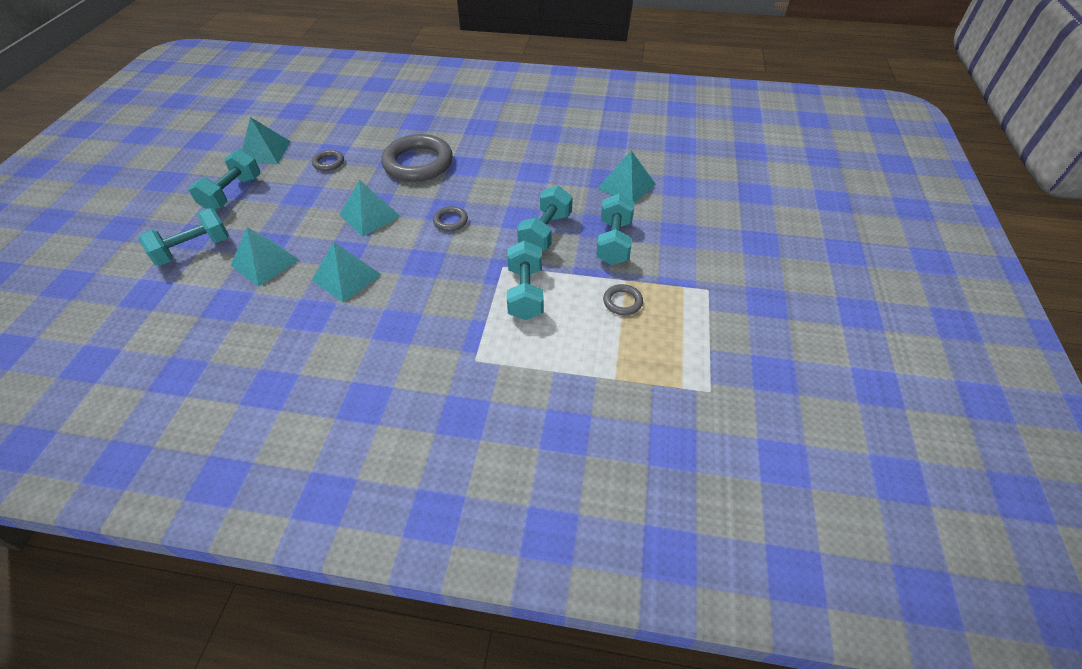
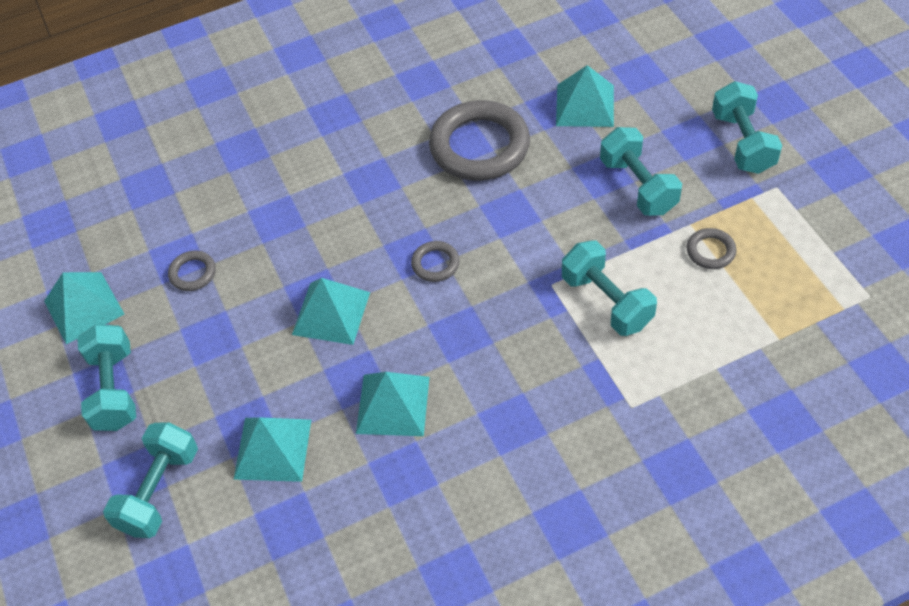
camera: 30 degrees left, 5 degrees up
(418, 163) = (311, 209): grey ring -> grey ring (479, 146)
(545, 233) = (556, 216): turquoise dumbbell -> turquoise dumbbell (742, 142)

